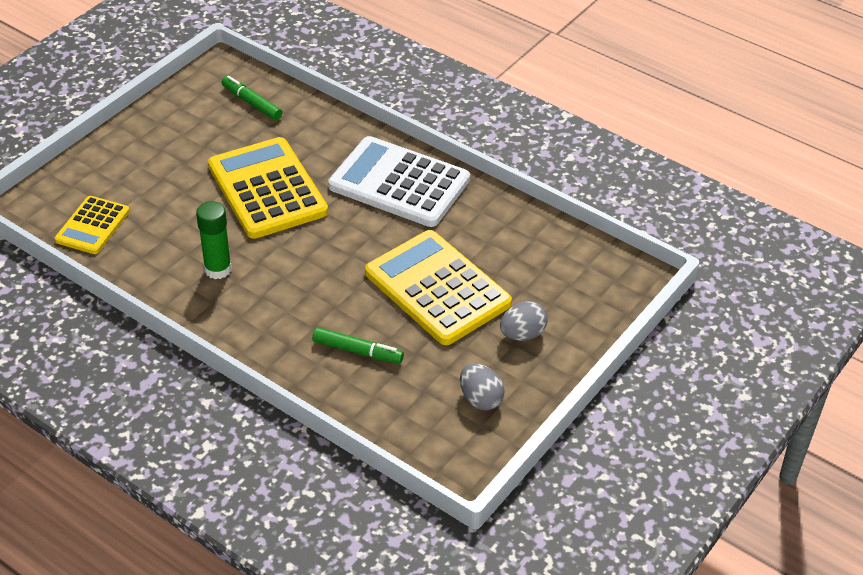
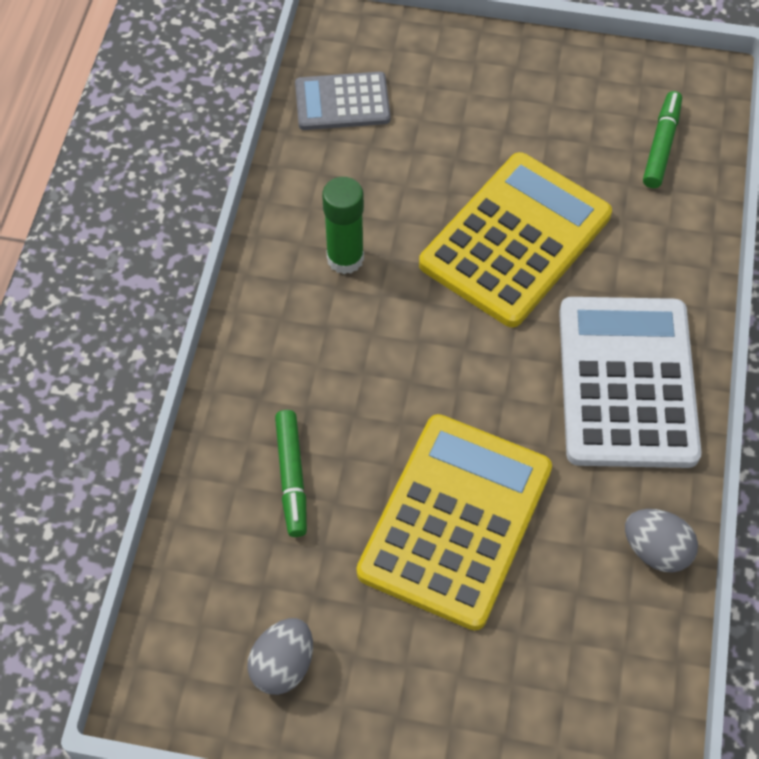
camera: 65 degrees right, 15 degrees up
(92, 226) = (342, 102): yellow calculator -> grey calculator
(522, 334) = (430, 669): grey egg -> grey egg (656, 550)

